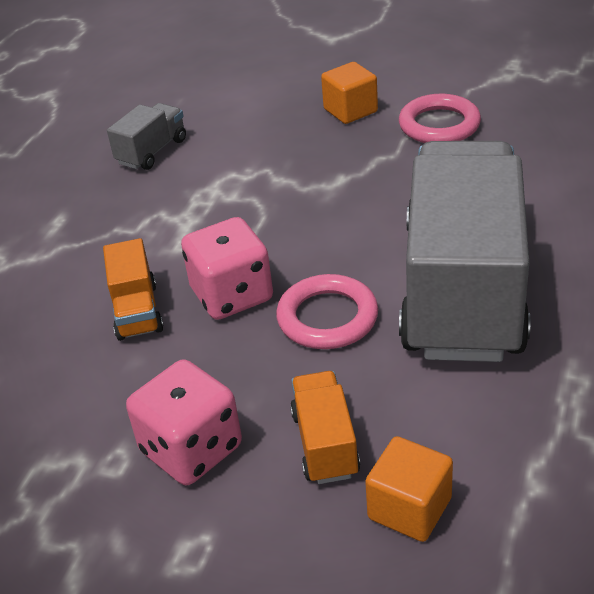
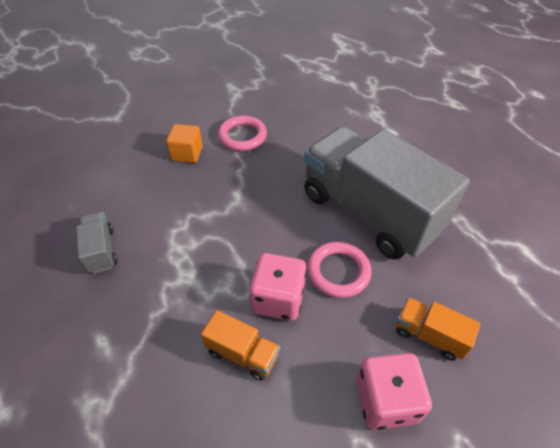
camera: 55 degrees left, 10 degrees up
(409, 508) = (497, 331): orange cube -> none

